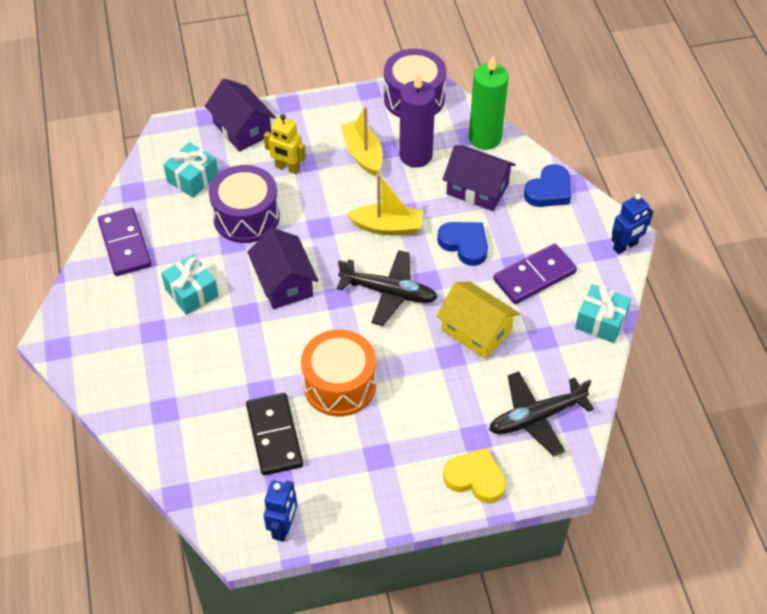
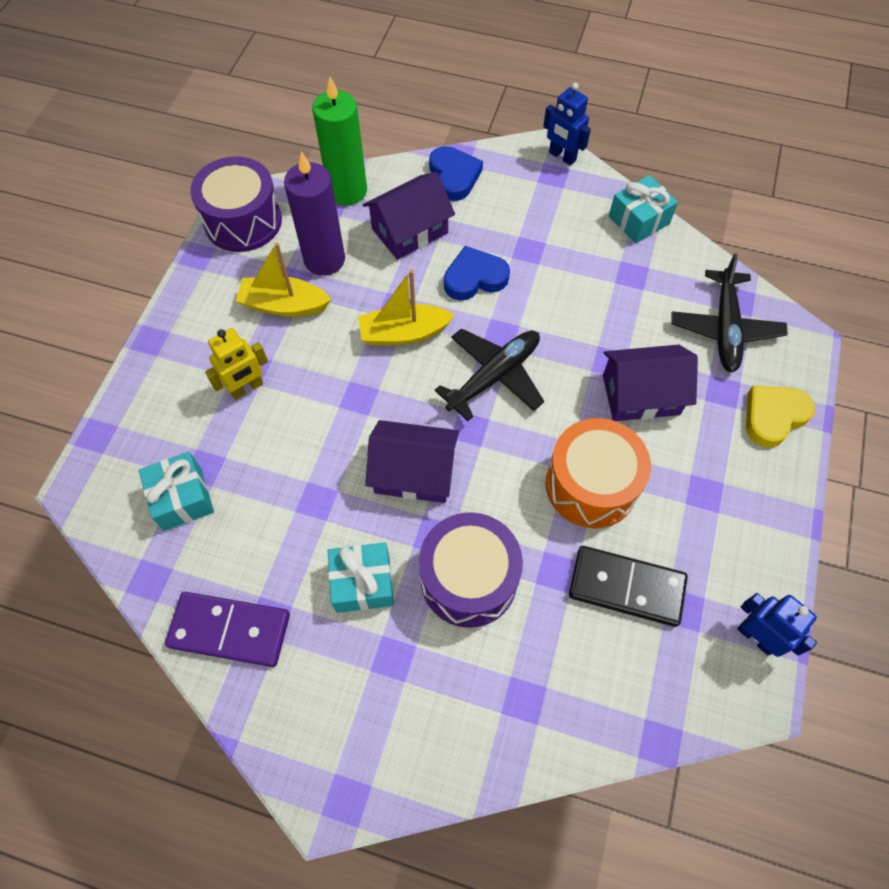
camera: 60 degrees left, 10 degrees up
(242, 129) = (148, 406): purple house -> purple house (641, 395)
(246, 217) = (288, 466): purple drum -> purple drum (469, 579)
(387, 227) = (404, 333): yellow boat -> yellow boat turned 135 degrees counterclockwise
(476, 330) = (591, 324): yellow house -> none
(534, 276) = (553, 242): purple domino -> none
(625, 246) = (562, 156): blue robot -> blue robot turned 135 degrees clockwise

